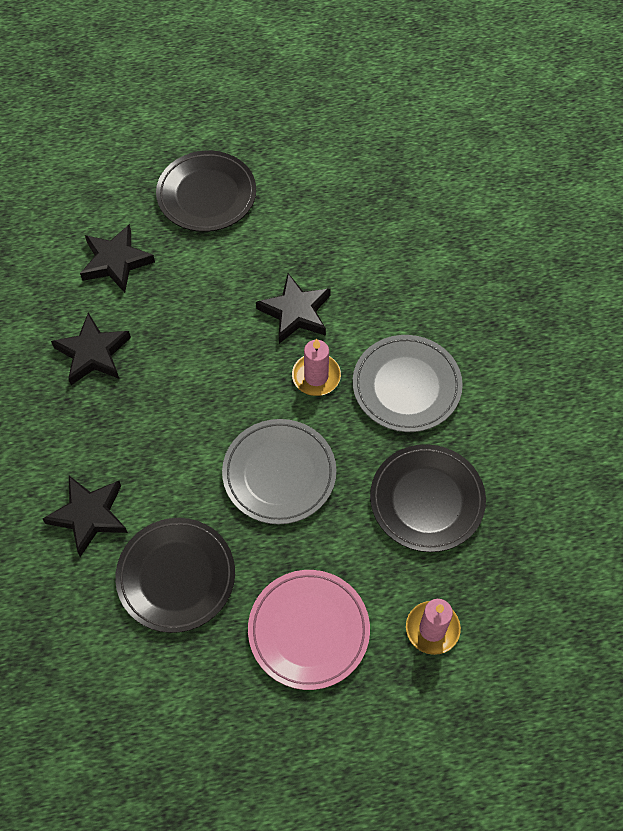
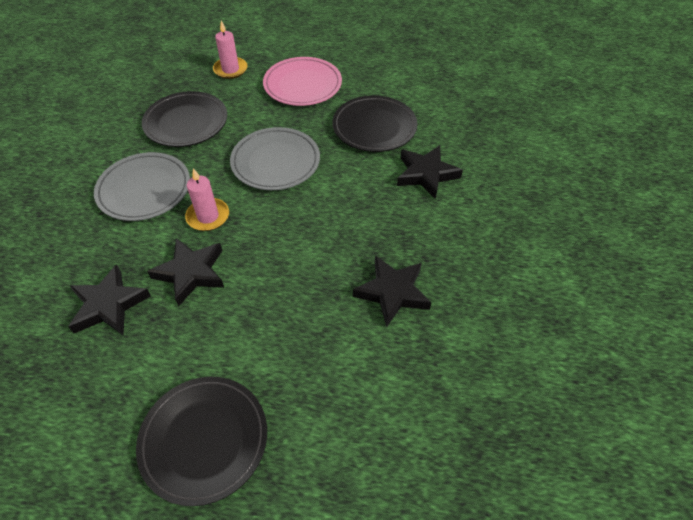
camera: 160 degrees left, 10 degrees down
(116, 262) = (341, 384): black star -> black star (109, 305)

